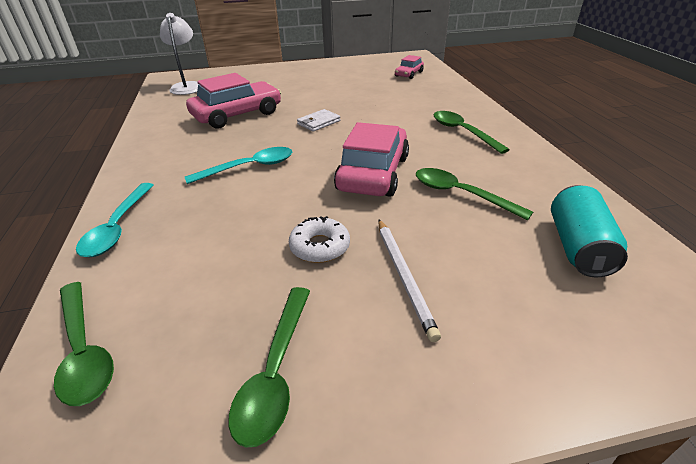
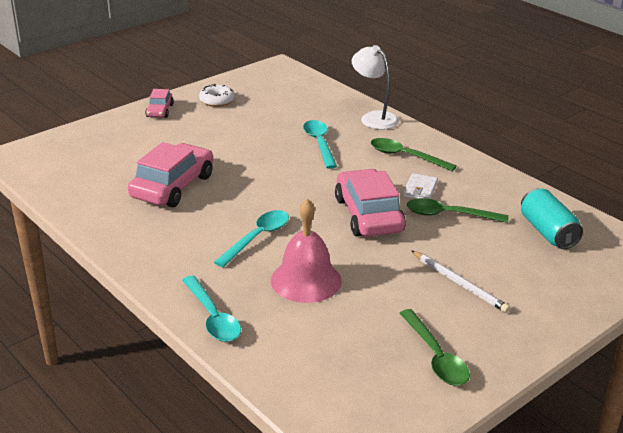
camera: 30 degrees left, 5 degrees down
(84, 351) = (308, 390): green spoon -> none
(187, 86) = (61, 163): white lamp -> white lamp (374, 118)
(242, 218) = (306, 280): none -> pink bell
(318, 122) = (268, 176): white wallet -> white wallet (420, 189)
(320, 247) = (387, 282): white donut -> white donut (217, 100)
(391, 108) = (319, 143): none -> turquoise spoon
(409, 74) = (297, 95): pink car -> pink car (160, 110)

